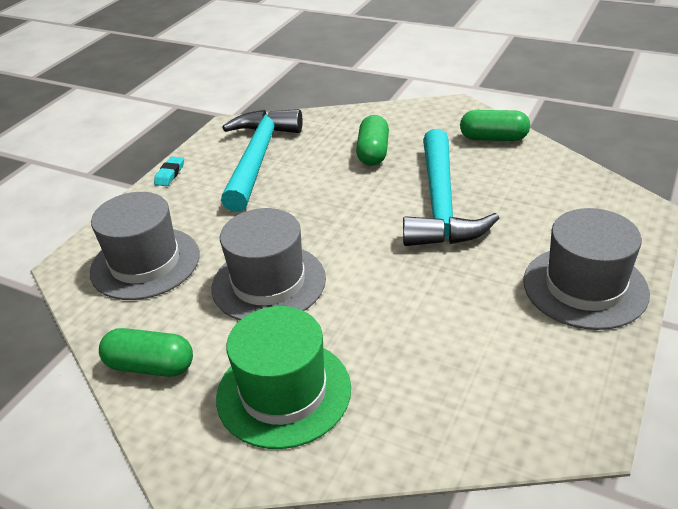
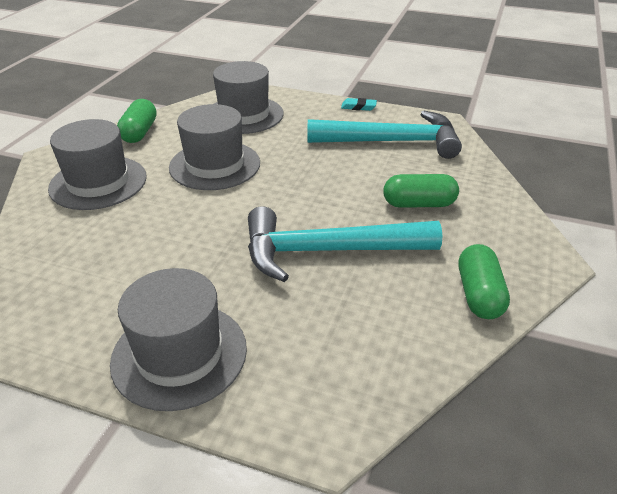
camera: 80 degrees right, 0 degrees up
(284, 392) = (98, 182): green hat -> grey hat

